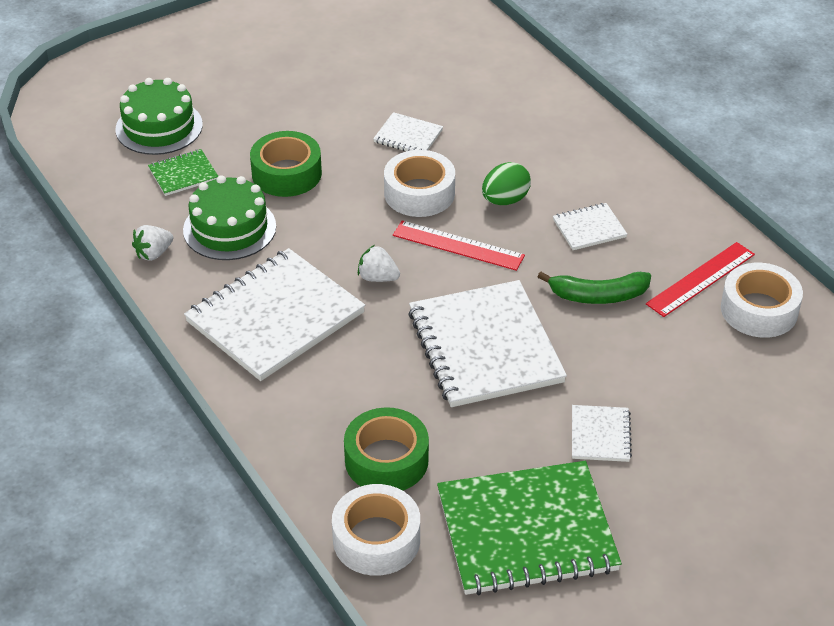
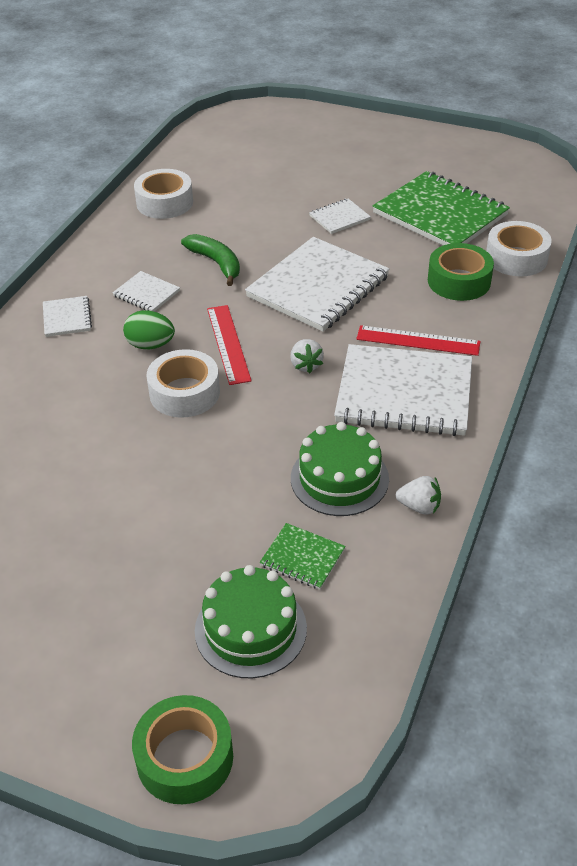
camera: 125 degrees left, 0 degrees up
(286, 174) = (234, 486): green tape -> green tape (185, 757)
(408, 136) = (110, 438): white notebook -> white notebook (67, 318)
(700, 279) = (156, 231): red ruler -> red ruler (418, 341)

